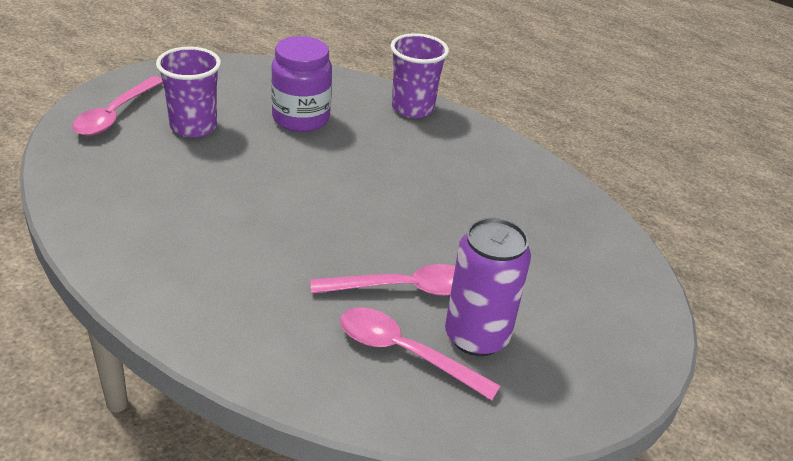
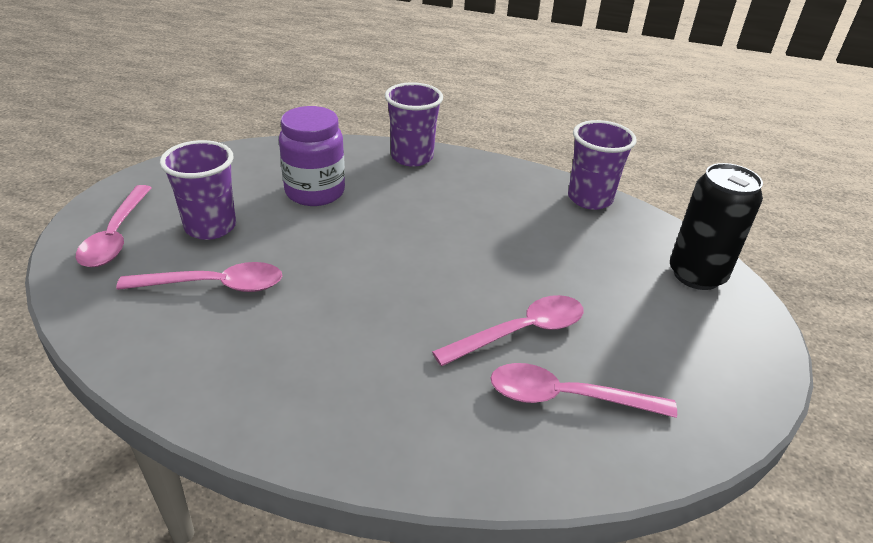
camera: 20 degrees left, 0 degrees up
(169, 176) = (215, 285): none -> pink spoon
(476, 336) = (616, 358): purple can -> none
(564, 191) = (590, 199): none -> purple cup
(620, 291) = (696, 275): none -> black can

